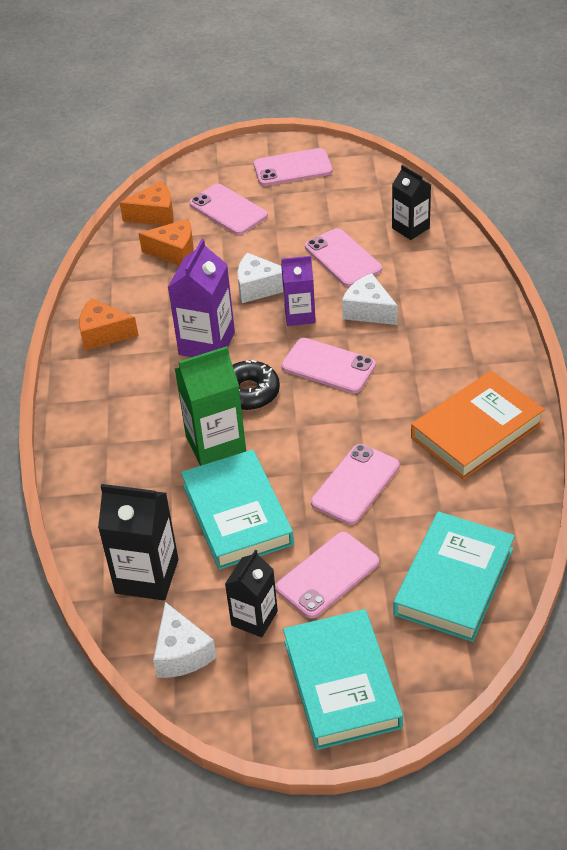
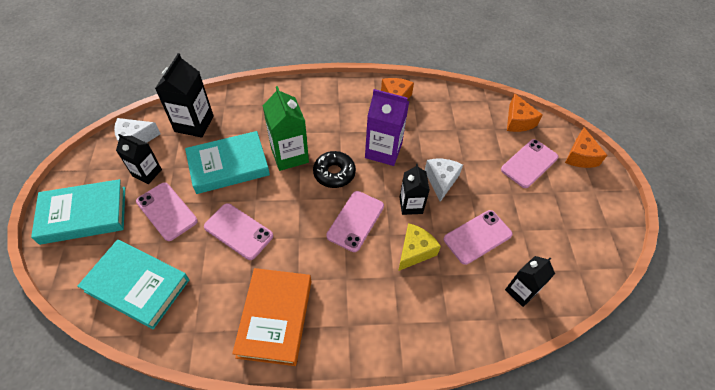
camera: 85 degrees right, 10 degrees up
(174, 252) = (478, 133): orange cheese -> orange cheese (580, 156)
(292, 168) = (590, 207): pink phone -> none
(300, 315) = (411, 205): purple carton -> black carton
(368, 311) = (415, 251): white cheese -> yellow cheese
(476, 430) = (275, 318): orange book -> orange book turned 45 degrees clockwise

